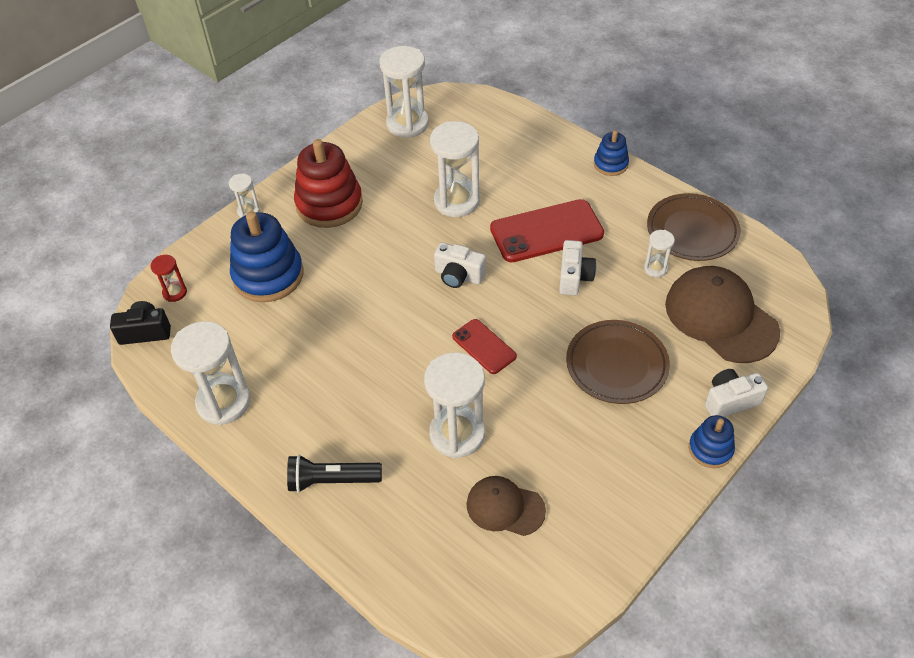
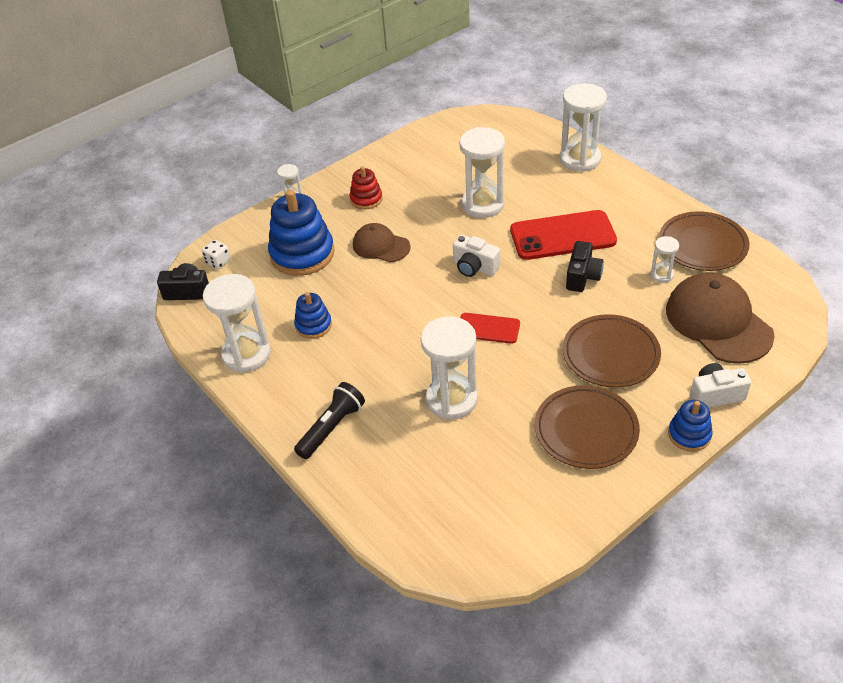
camera: 10 degrees right, 5 degrees down
(175, 292) = (218, 262): red hourglass -> white dice
(329, 204) = (366, 199): red stacking toy -> red stacking toy, size x0.53
(332, 480) = (331, 428): black flashlight -> black flashlight turned 120 degrees clockwise
(407, 124) = (448, 137): white hourglass -> white hourglass (579, 159)
(484, 346) = (488, 328): red phone -> red phone turned 45 degrees counterclockwise
(505, 507) = (485, 465): brown cap -> brown cap (381, 246)
(574, 277) = (582, 277): white camera -> black camera
(604, 455) = (586, 430): none -> brown plate
(610, 164) = (633, 182): blue stacking toy -> blue stacking toy (313, 325)

